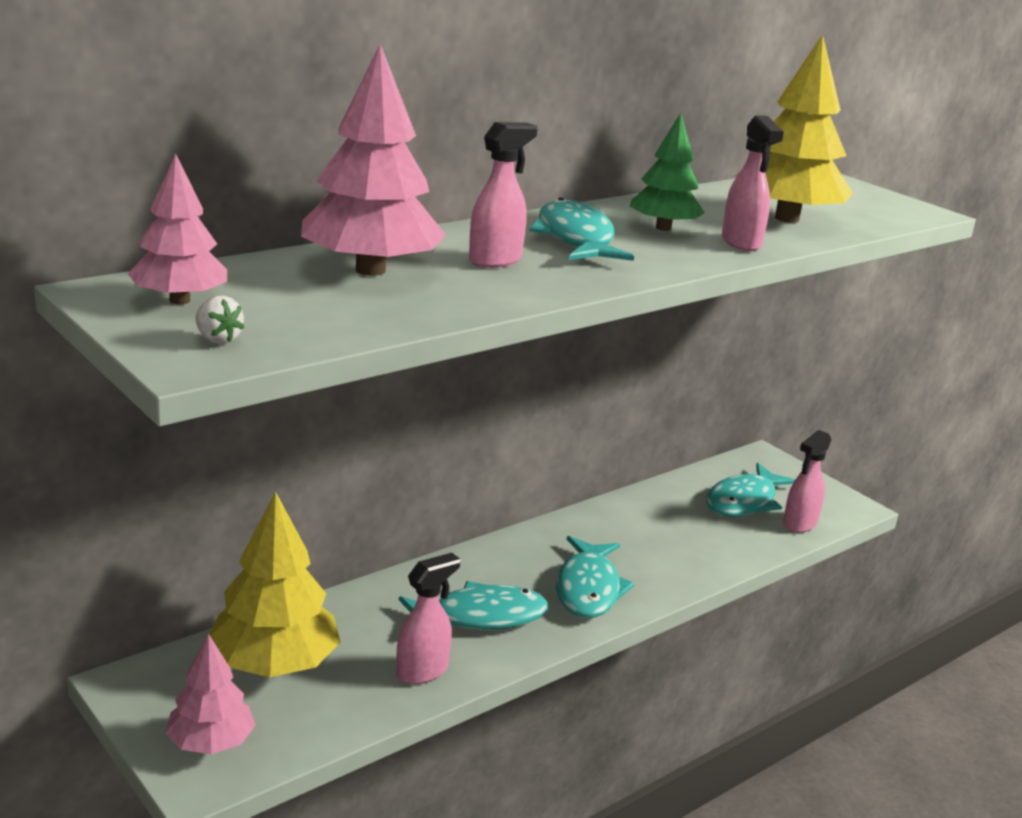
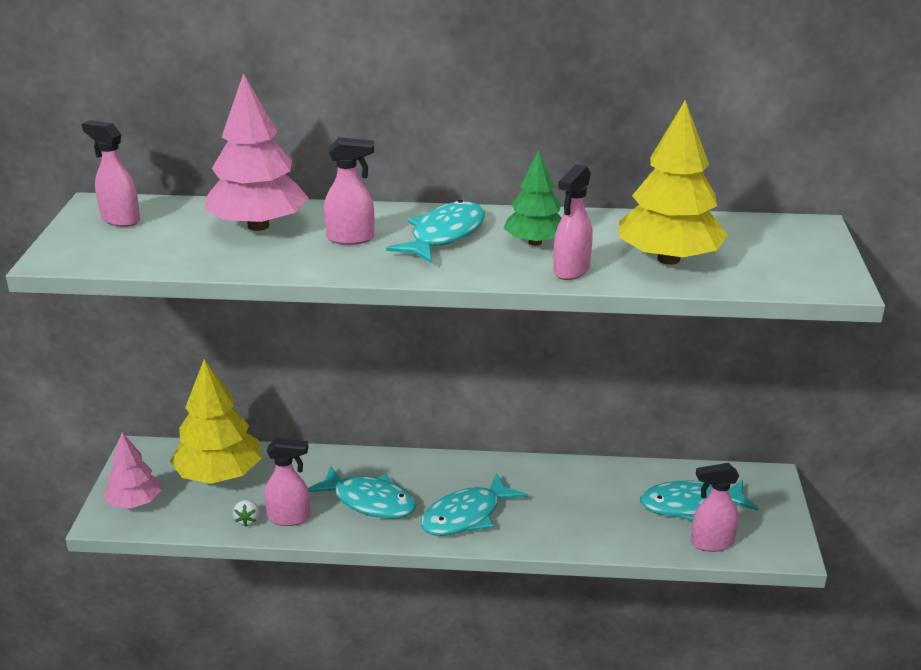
camera: 45 degrees right, 5 degrees up
(179, 300) = (120, 219): pink tree -> pink spray bottle
(217, 339) = (91, 249): white strawberry -> white strawberry (248, 520)

